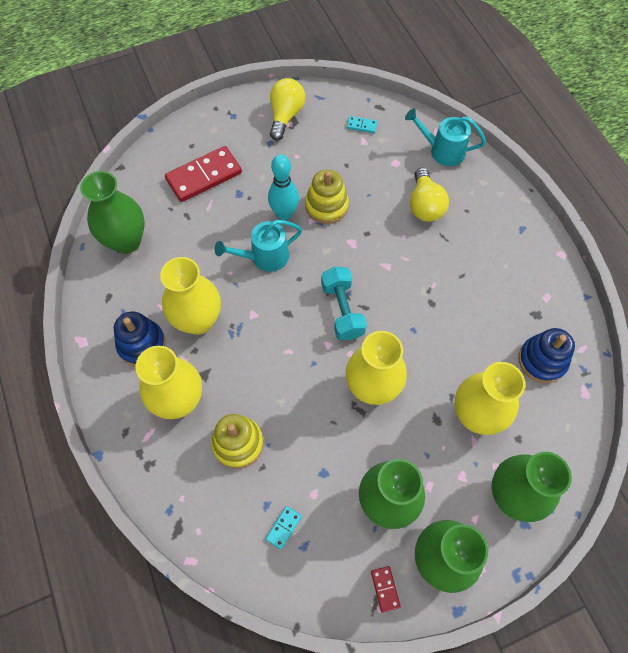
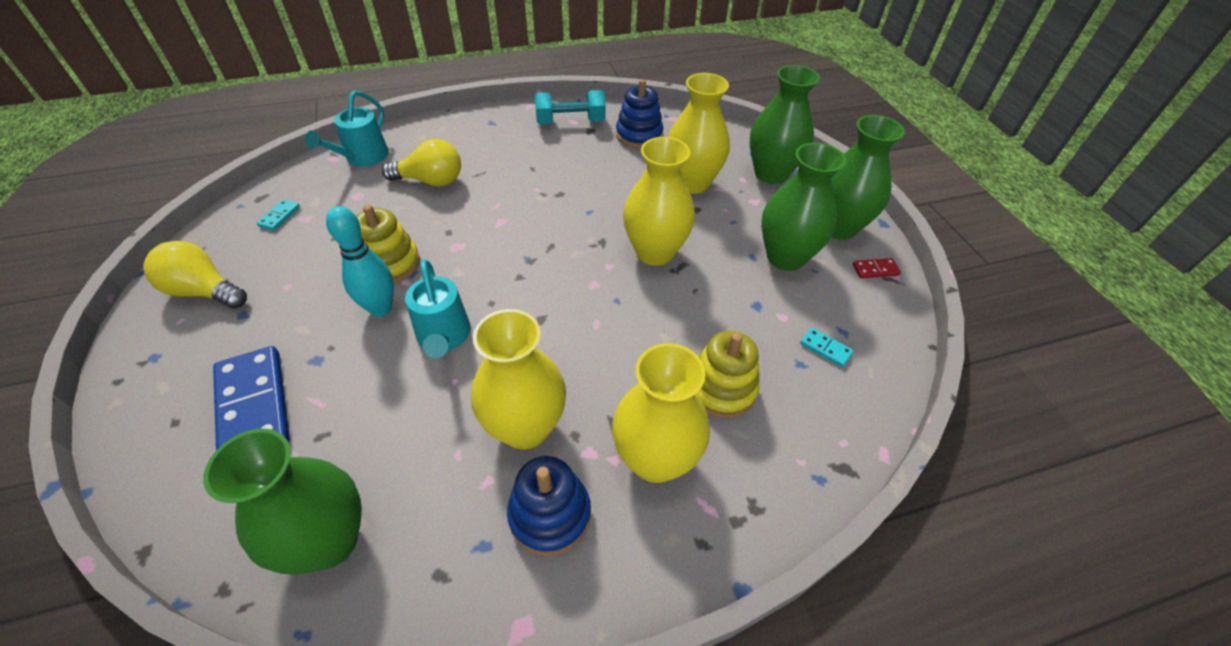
camera: 85 degrees left, 15 degrees down
(204, 176) = (254, 406): red domino -> blue domino
(342, 310) = (550, 266): turquoise dumbbell -> turquoise dumbbell (570, 122)

